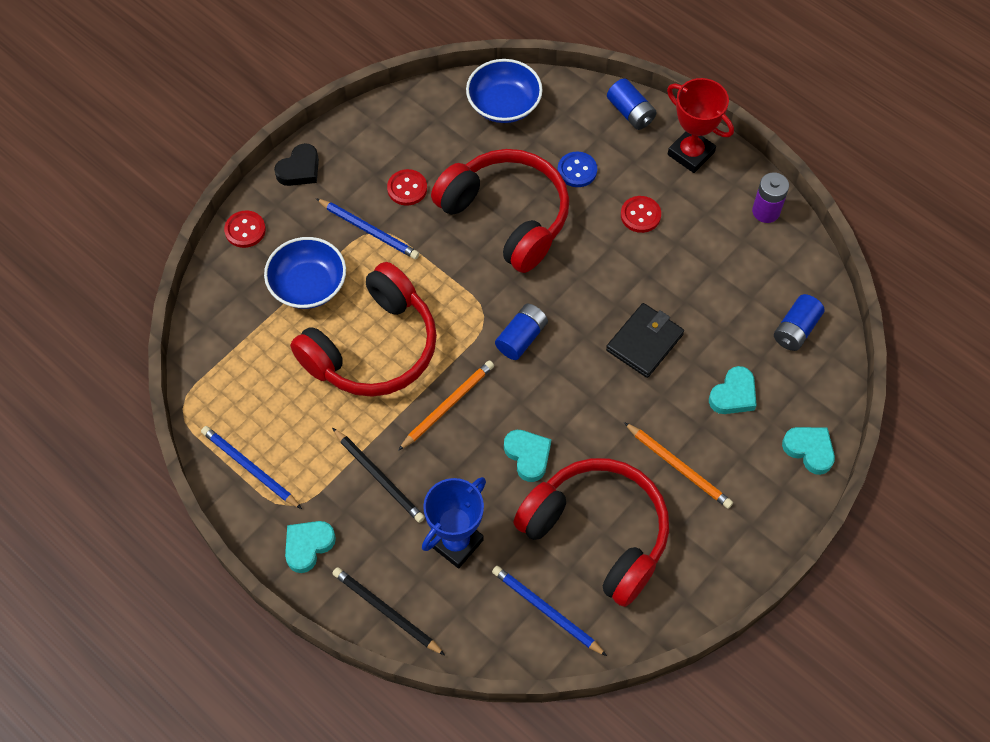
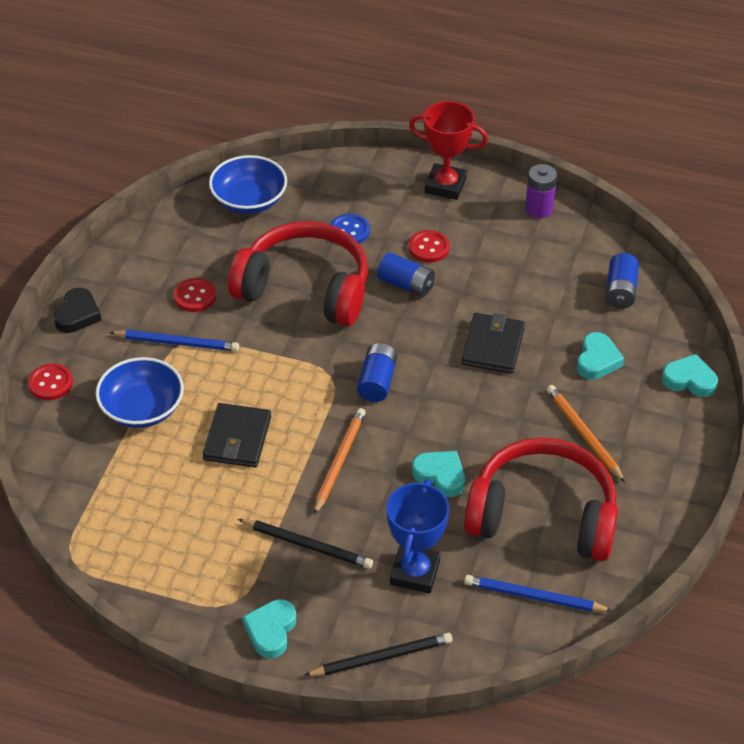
camera: 25 degrees left, 15 degrees down
(250, 468) = (172, 585): blue pencil -> none
(372, 347) = (237, 438): red headphones -> black wallet
(386, 611) = (381, 657): black pencil -> black pencil turned 150 degrees clockwise
(630, 112) = (371, 171): blue battery -> blue battery (406, 285)
(679, 467) = (583, 434): orange pencil -> orange pencil turned 135 degrees counterclockwise

